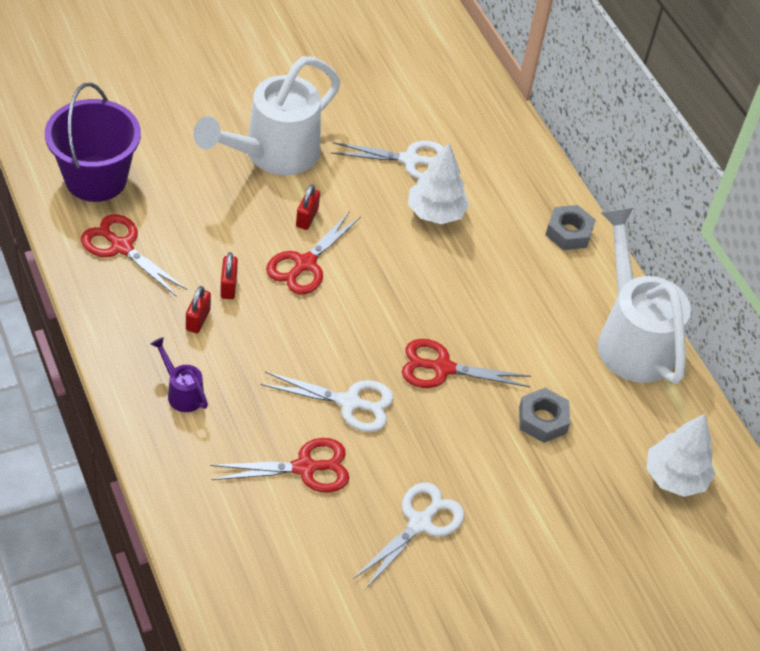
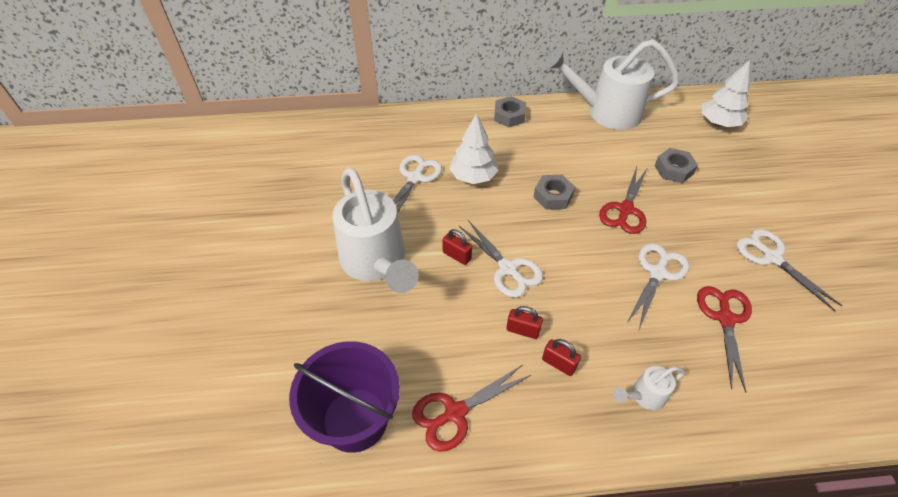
camera: 65 degrees left, 0 degrees up
(182, 392) = (644, 396): purple watering can -> white watering can
(305, 264) = (508, 269): red scissors -> white scissors
(435, 293) = (553, 196): none -> grey nut

